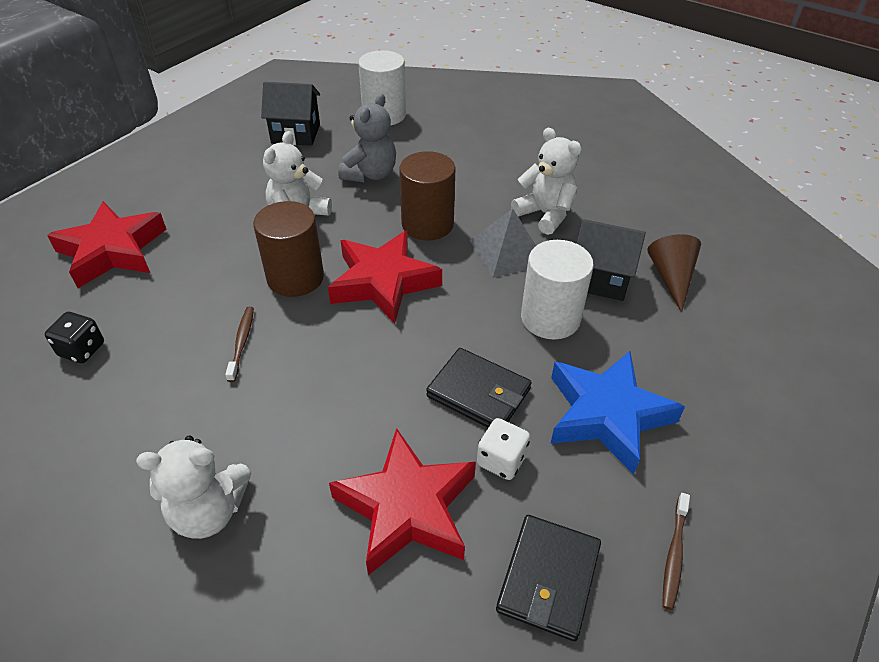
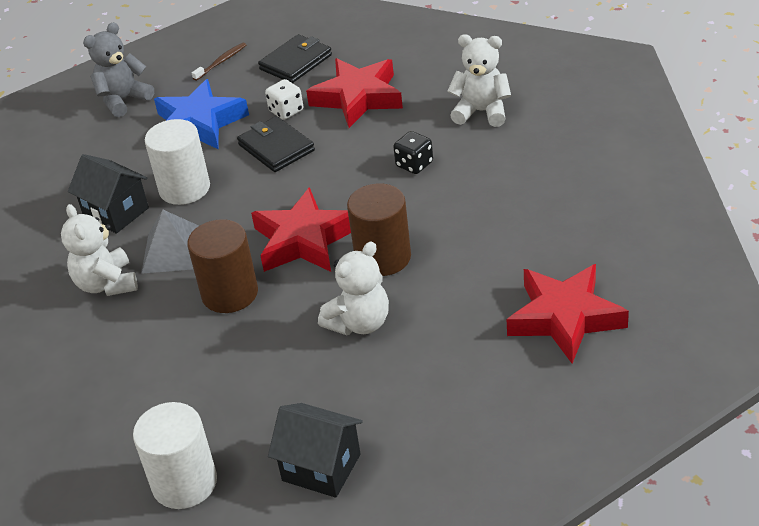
camera: 155 degrees left, 5 degrees down
(82, 349) = (581, 222): black dice -> black dice (414, 164)
(242, 342) = (444, 208): brown toothbrush -> none
(370, 174) = (255, 373): grey teddy bear -> grey teddy bear (123, 100)
(671, 277) = (57, 204): brown cone -> none

